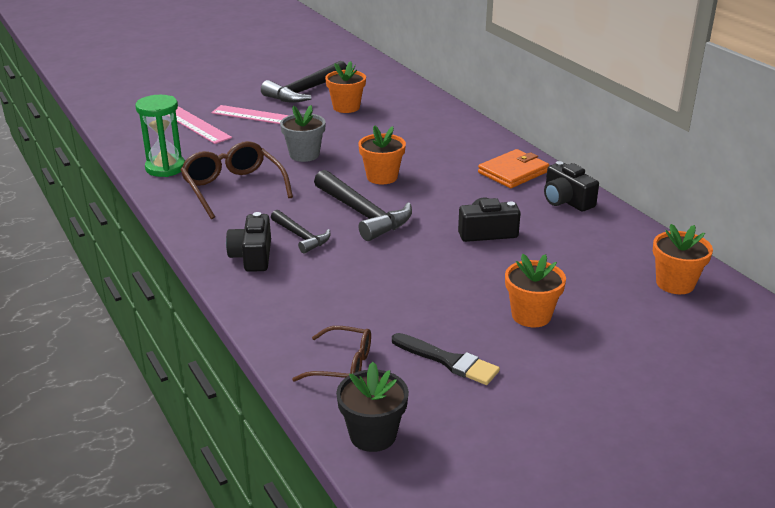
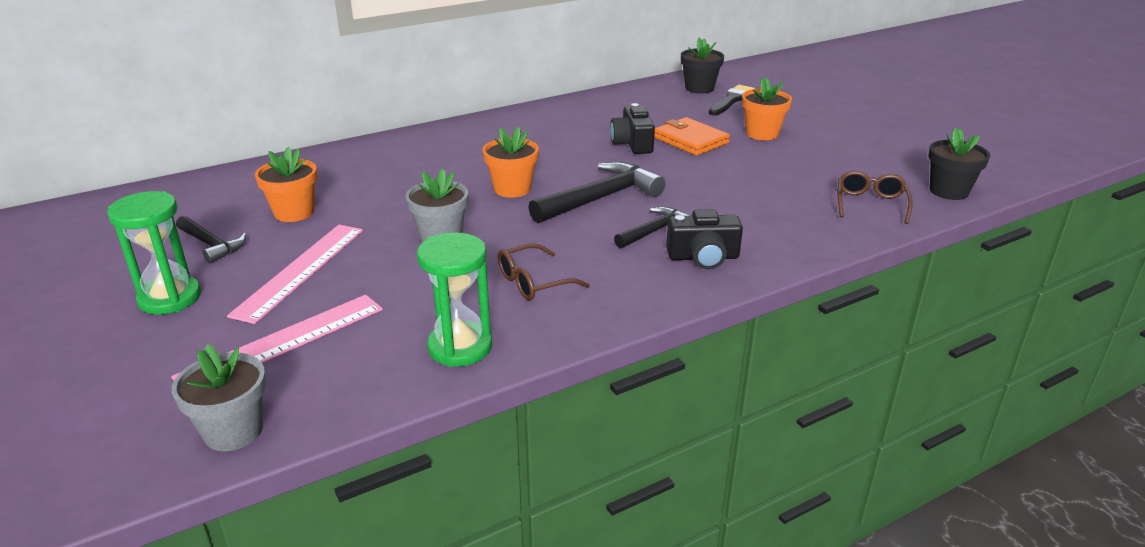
camera: 90 degrees left, 0 degrees up
(118, 120) = (233, 431): none -> grey flower pot
(233, 188) = (533, 282): brown glasses -> brown glasses, size x0.62
(245, 90) = (170, 298): none -> green hourglass
(305, 91) = (211, 245): black hammer -> black hammer, size x0.58
(448, 361) = (839, 164): black brush -> black brush (731, 100)
(513, 172) = (510, 128): orange wallet -> orange wallet (690, 140)
(566, 200) = (570, 111): black camera -> none
(675, 283) = (699, 88): orange flower pot -> black flower pot

